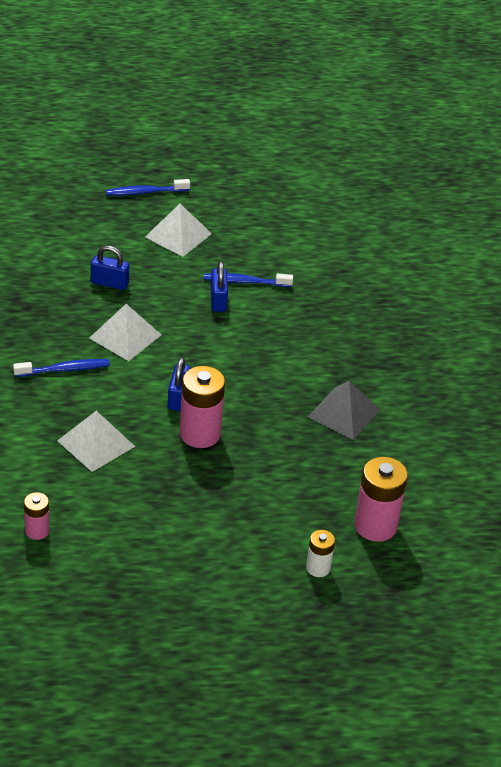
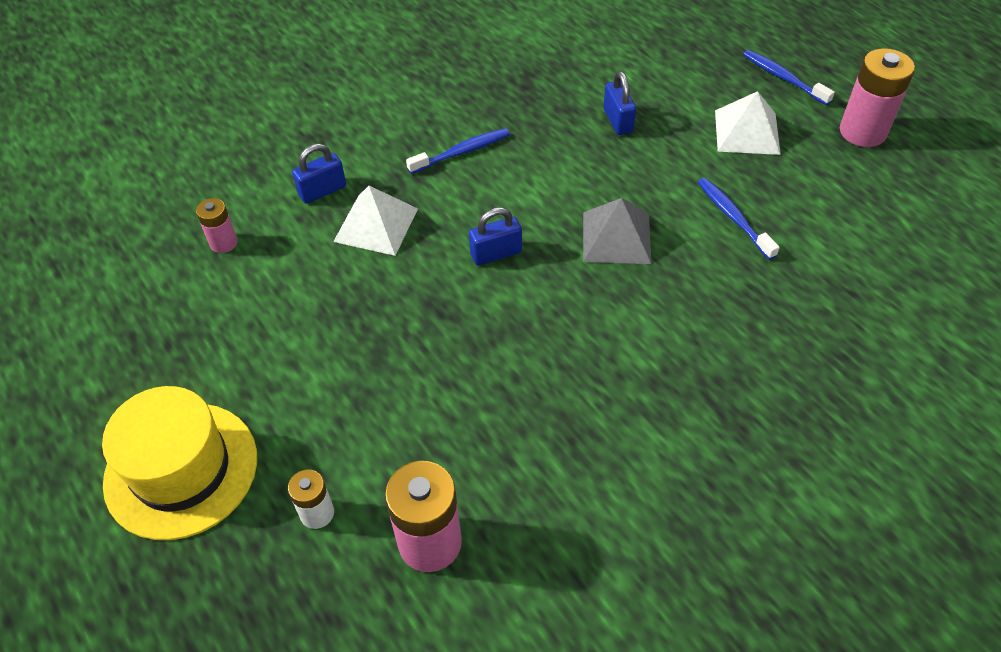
camera: 65 degrees right, 10 degrees up
(64, 369) = (462, 152): blue toothbrush -> blue toothbrush turned 75 degrees counterclockwise
(125, 336) = (551, 169): white pyramid -> none
(200, 433) = (456, 297): pink battery -> pink battery (862, 132)
(218, 300) = (679, 211): blue padlock -> blue padlock (322, 191)
(233, 622) = (181, 469): none -> yellow hat
(344, 413) = (602, 413): grey pyramid -> grey pyramid (616, 237)

